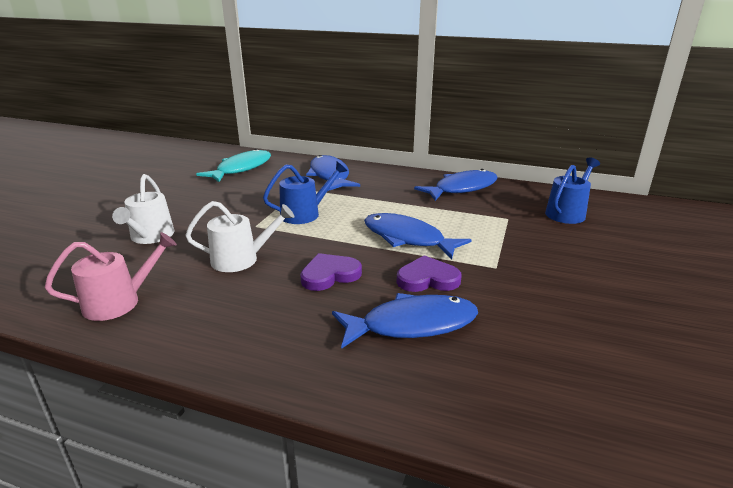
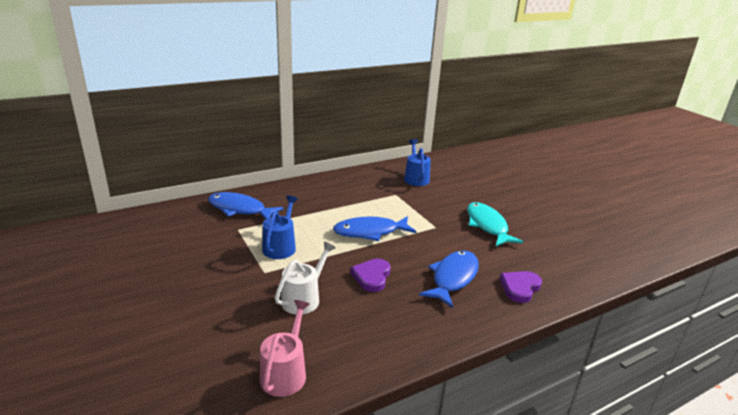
camera: 50 degrees left, 0 degrees up
(150, 236) = (201, 323): white watering can -> none
(241, 168) = (151, 233): turquoise fish -> turquoise fish (487, 225)
(427, 279) = (419, 250): purple heart -> purple heart (520, 287)
(462, 188) = (341, 184): blue fish -> none

